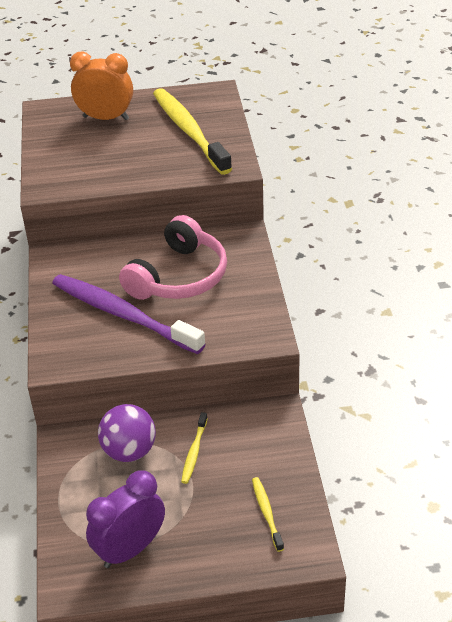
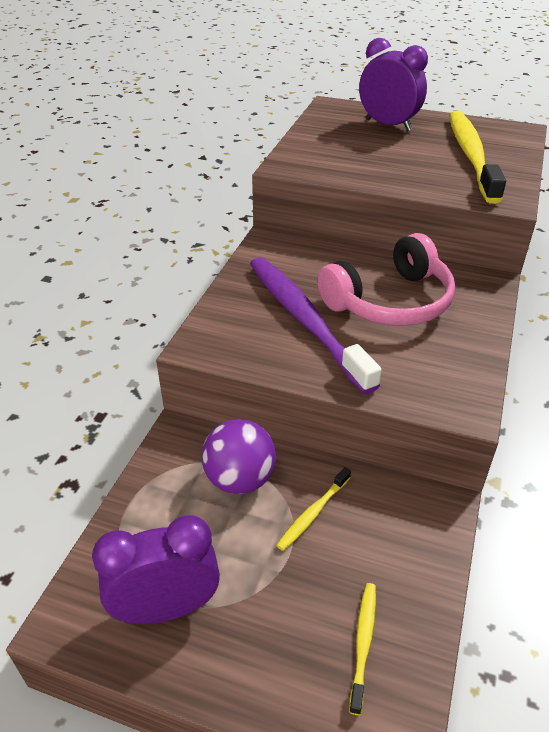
camera: 25 degrees right, 0 degrees up
(106, 118) = (388, 125): orange clock -> purple clock

